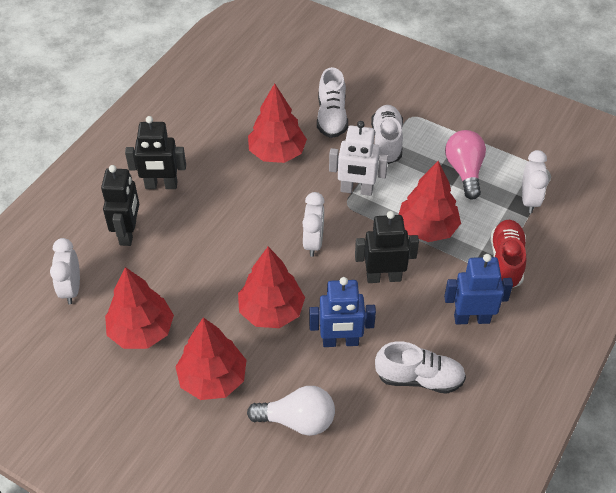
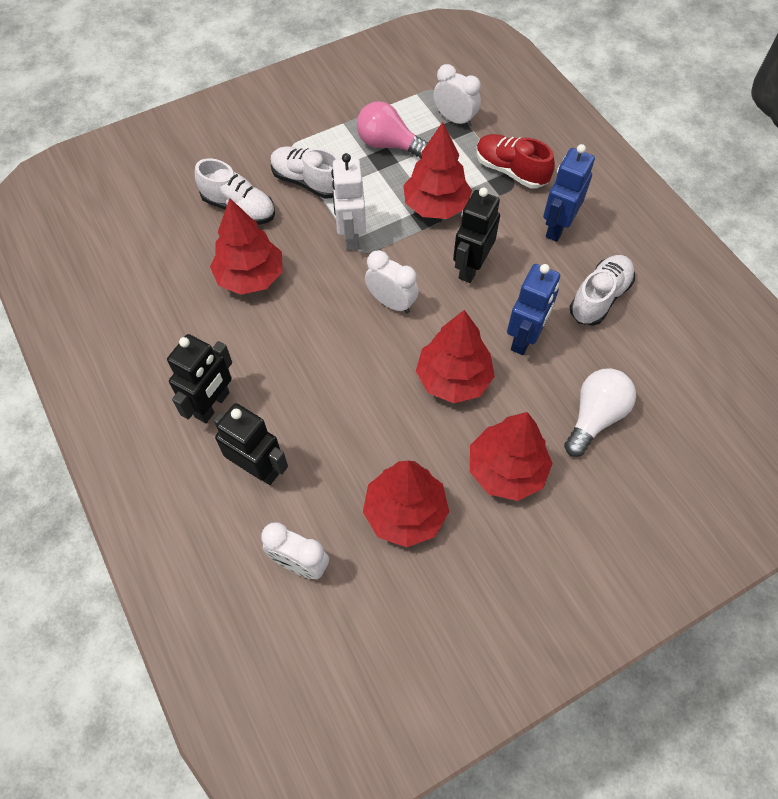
camera: 60 degrees left, 10 degrees up
(356, 190) = (350, 236): white robot -> white robot turned 135 degrees clockwise

